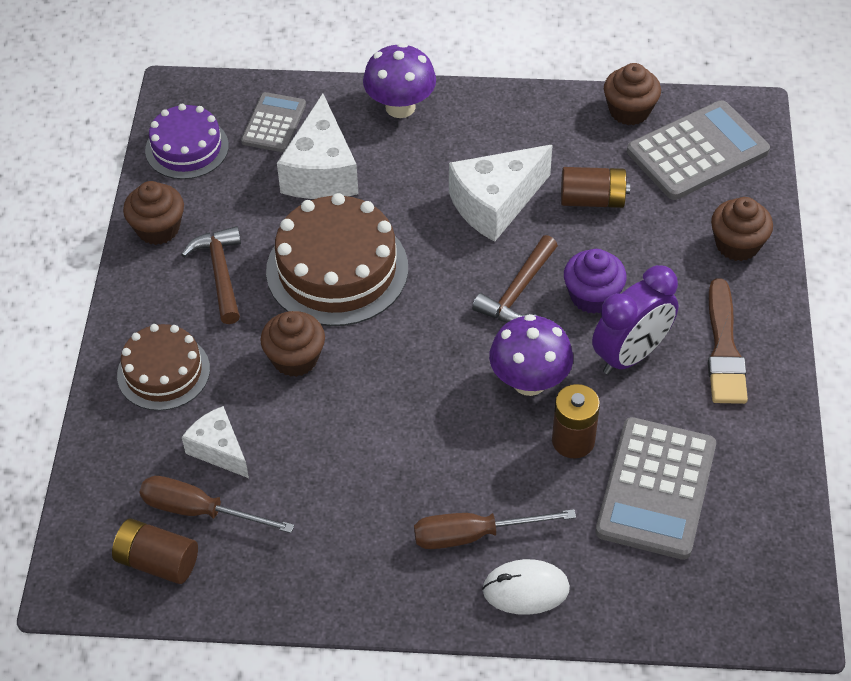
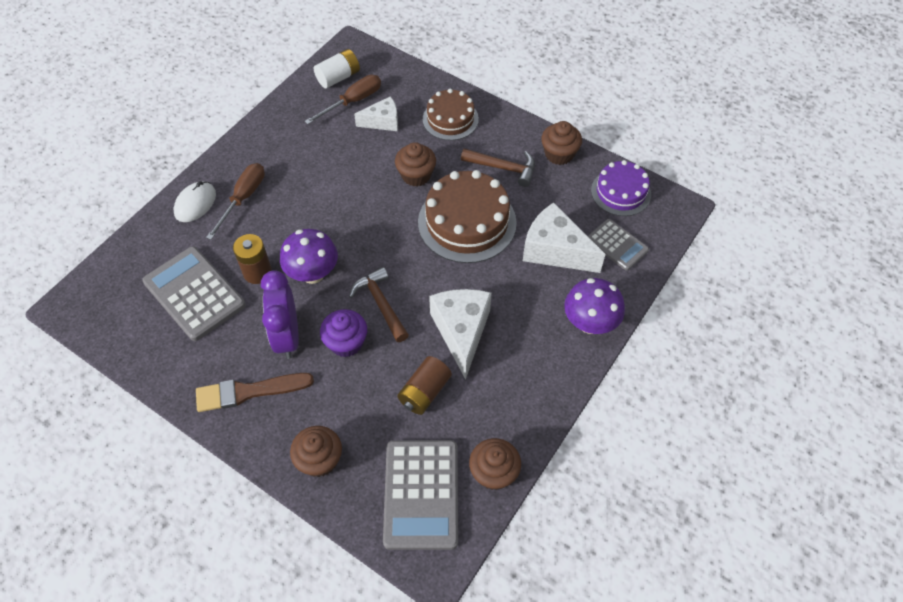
camera: 120 degrees right, 5 degrees up
(157, 561) = (338, 77): brown battery -> white battery
(724, 349) = (248, 392): brown brush -> brown brush turned 45 degrees counterclockwise

